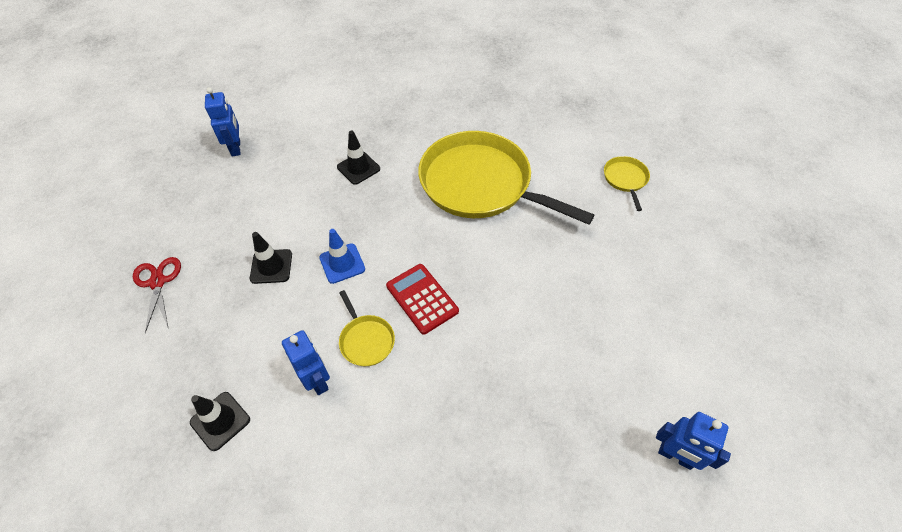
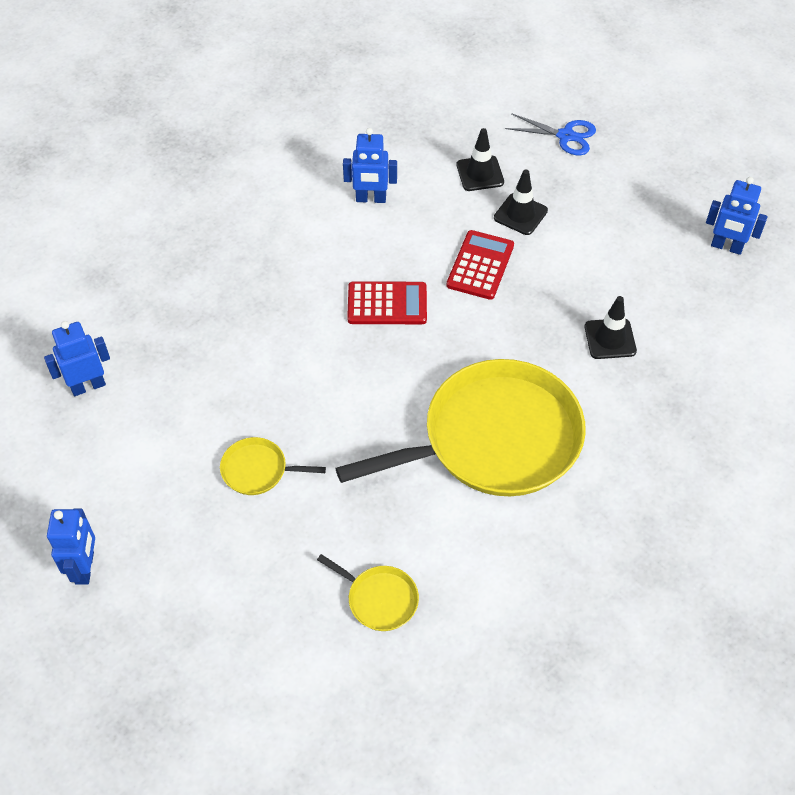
camera: 125 degrees right, 0 degrees up
(157, 282) = (565, 136): red scissors -> blue scissors
(220, 421) = (388, 134): black traffic cone -> black traffic cone (480, 173)
(342, 263) = (480, 265): blue traffic cone -> red calculator
(366, 340) = (380, 245): yellow pan -> yellow pan (258, 470)
(777, 332) = (85, 568): none -> blue robot

